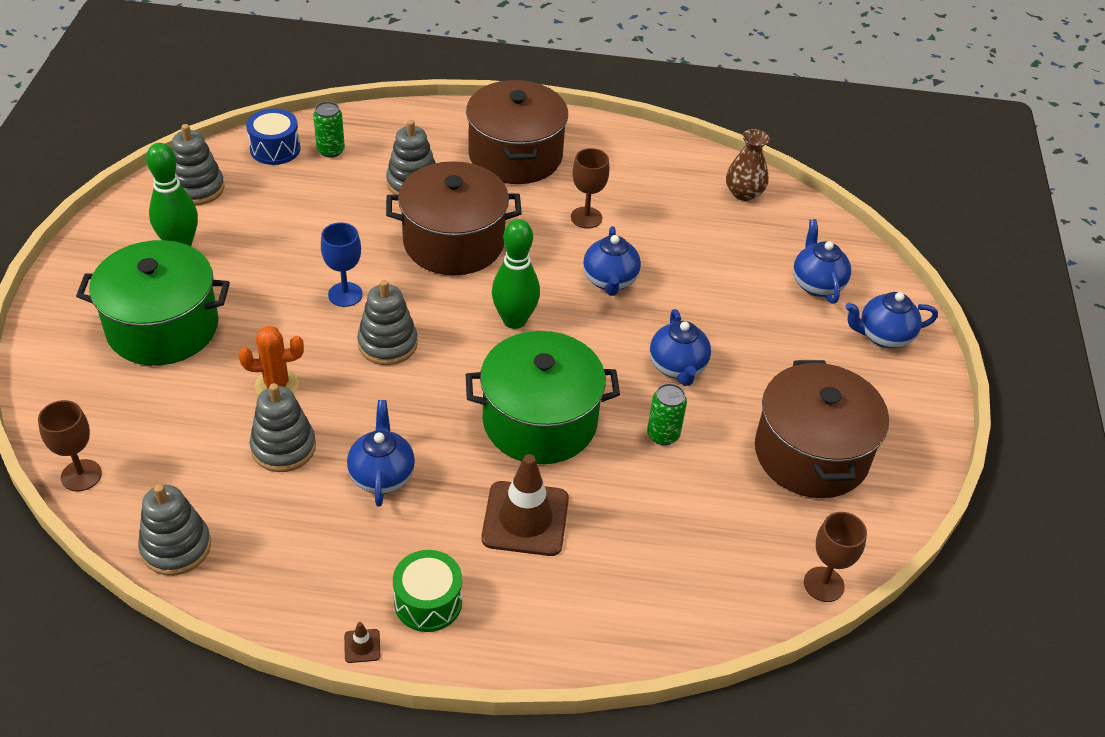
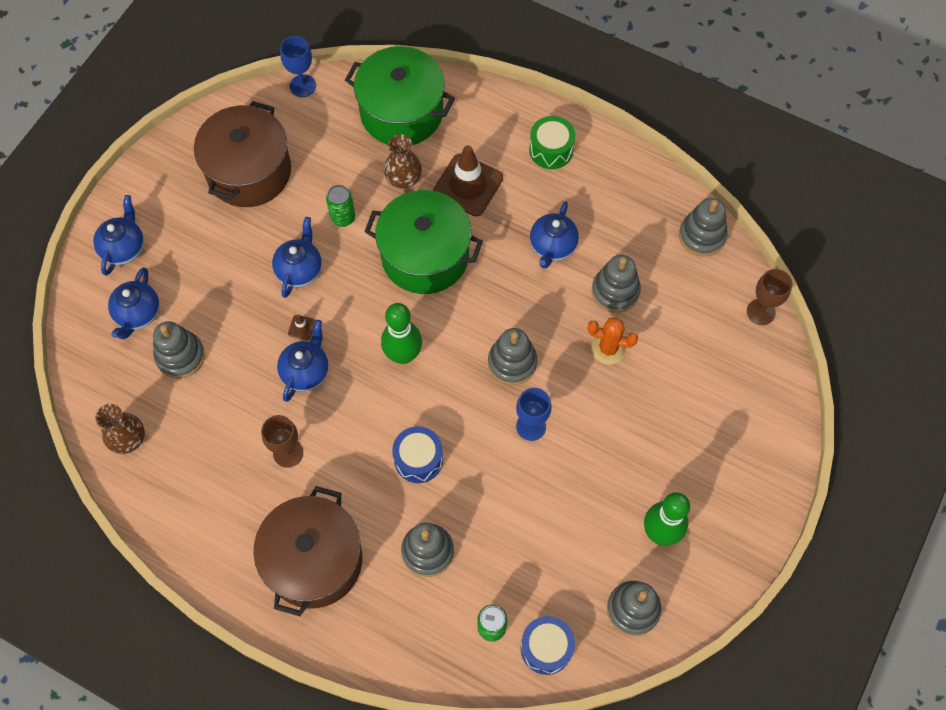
camera: 155 degrees left, 20 degrees up
(163, 327) = (687, 437): green pot -> green pot (401, 112)
(362, 646) = (599, 136): brown traffic cone -> brown traffic cone (302, 327)
(454, 242) = (418, 459): brown pot -> blue drum
(614, 502) = (403, 178): none -> brown vase
(746, 262) = (180, 356): none -> grey stacking toy
(823, 584) = (302, 86): brown goblet -> blue goblet
(883, 336) = (124, 248): blue teapot -> blue teapot turned 90 degrees counterclockwise

